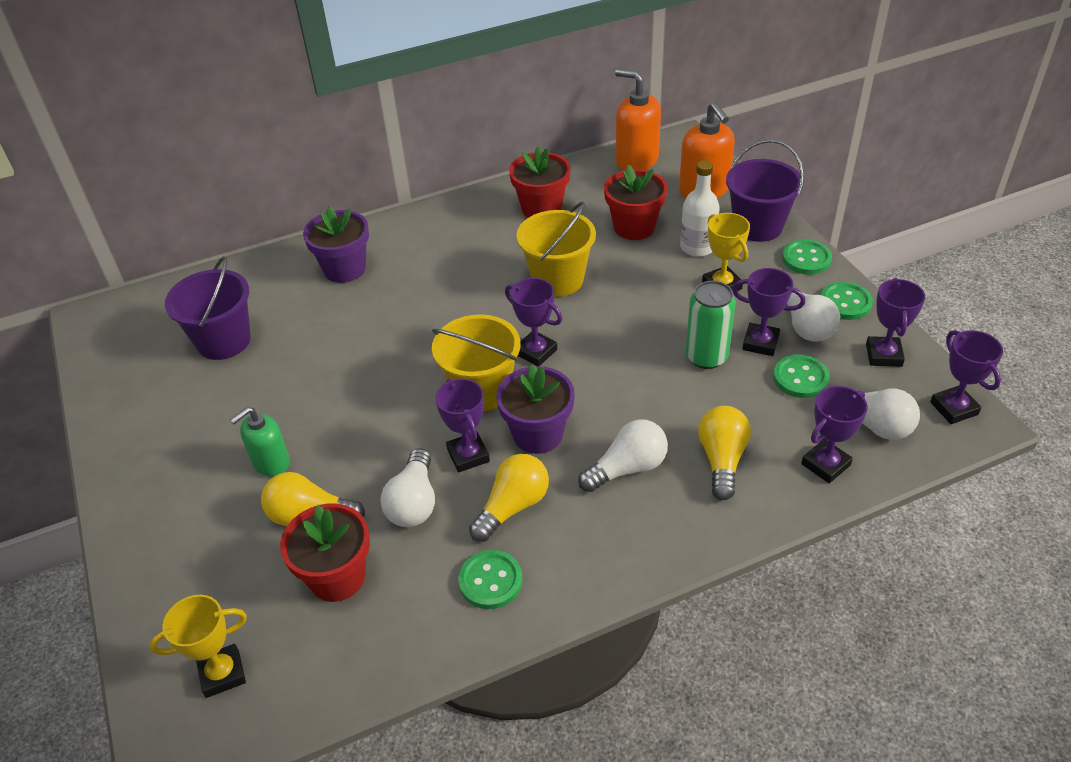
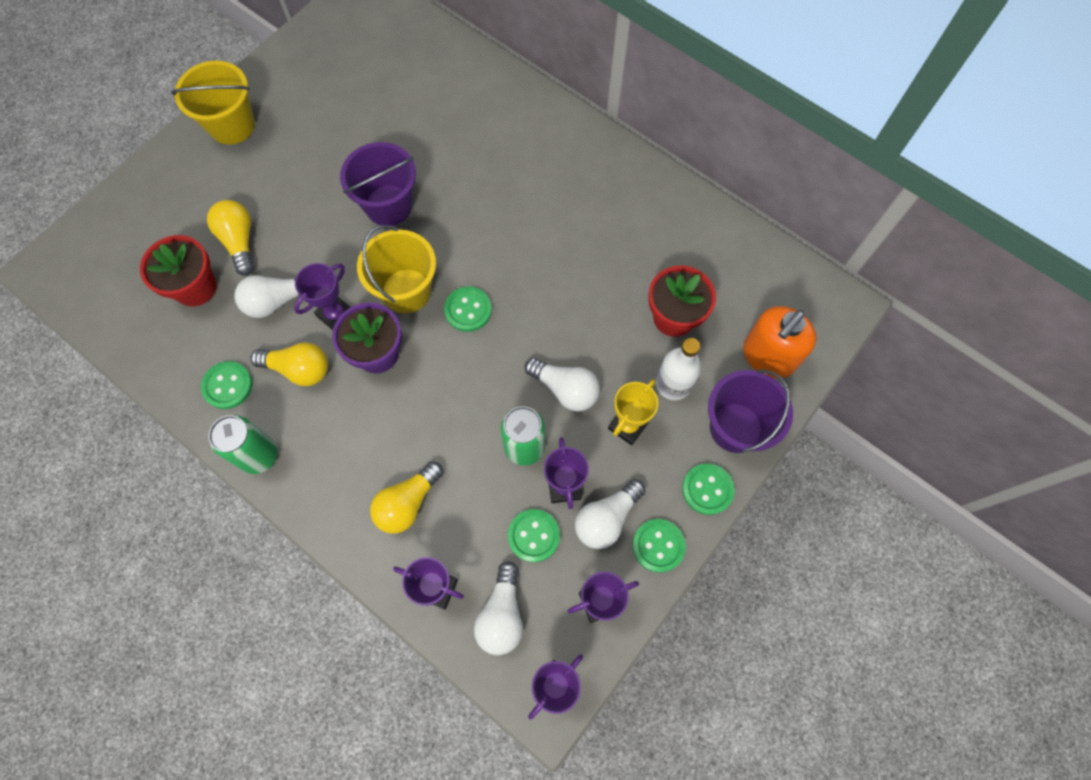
camera: 60 degrees right, 25 degrees up
(222, 673) = (102, 263): yellow trophy -> none
(224, 341) = (378, 87): purple bucket -> purple bucket (389, 205)
(271, 462) = (276, 189): green soap dispenser -> none
(345, 269) = (498, 120): purple flower pot -> none
(536, 352) = (468, 310): purple trophy -> green button
(541, 208) = (659, 227): red flower pot -> none
(557, 279) = (566, 286): yellow bucket -> yellow bucket (232, 125)
(597, 575) = (259, 455): none -> green can
(627, 468) = (369, 434): white light bulb -> white light bulb (565, 389)
(636, 160) = (783, 276): orange soap dispenser -> none
(722, 460) = (408, 503): yellow light bulb -> yellow light bulb turned 150 degrees clockwise

